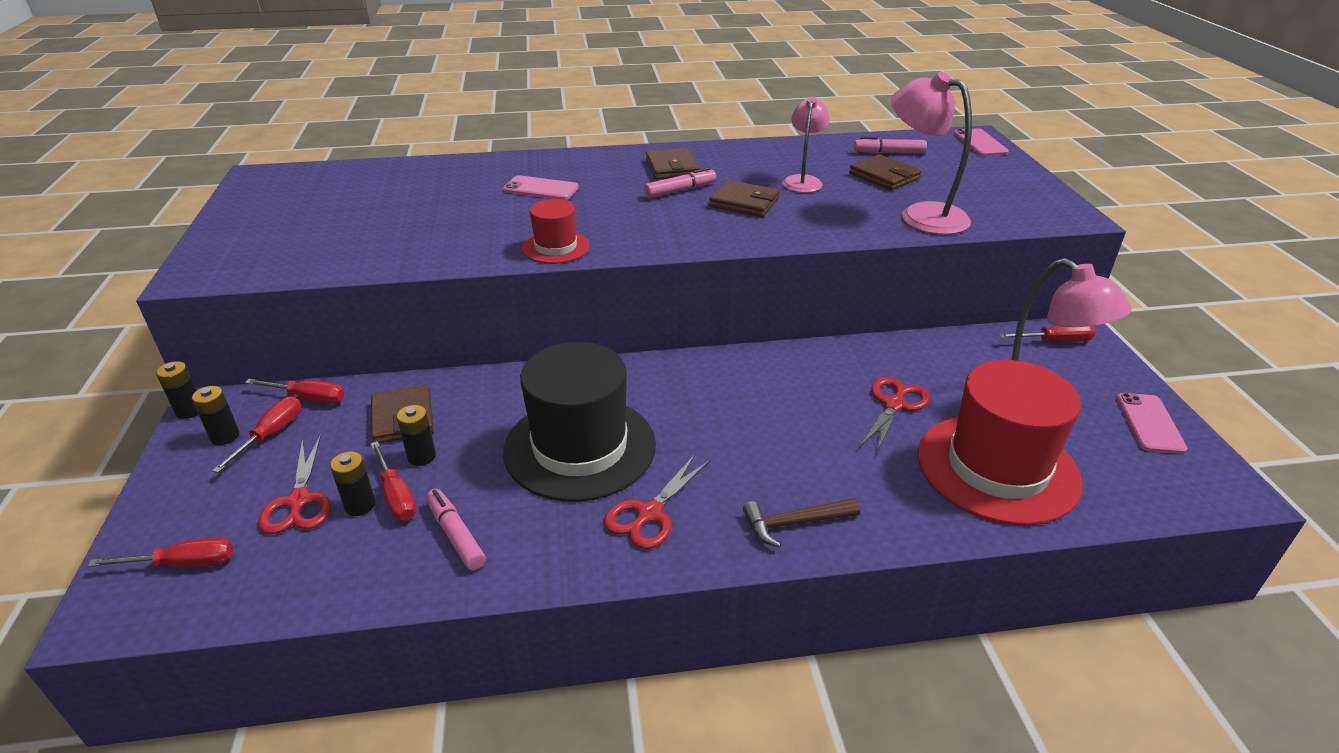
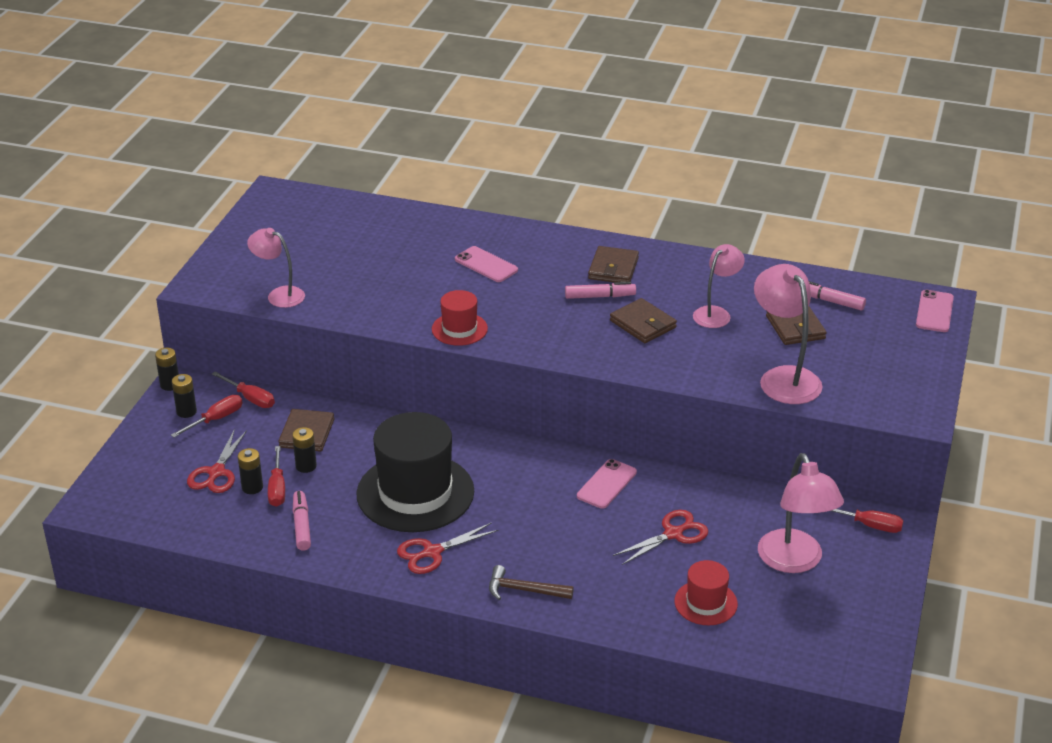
camera: 25 degrees right, 0 degrees up
(184, 564) = (137, 491): red screwdriver -> none
(311, 262) = (279, 295): none -> pink lamp
(997, 468) = (705, 603): red hat -> red hat, size x0.50
(1149, 423) = (867, 612): pink phone -> pink phone (606, 484)

